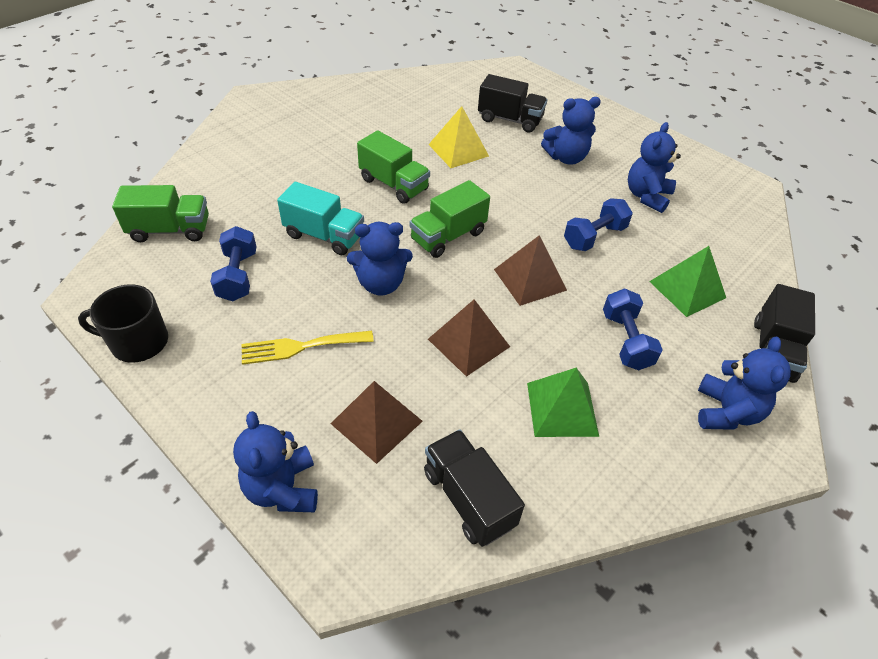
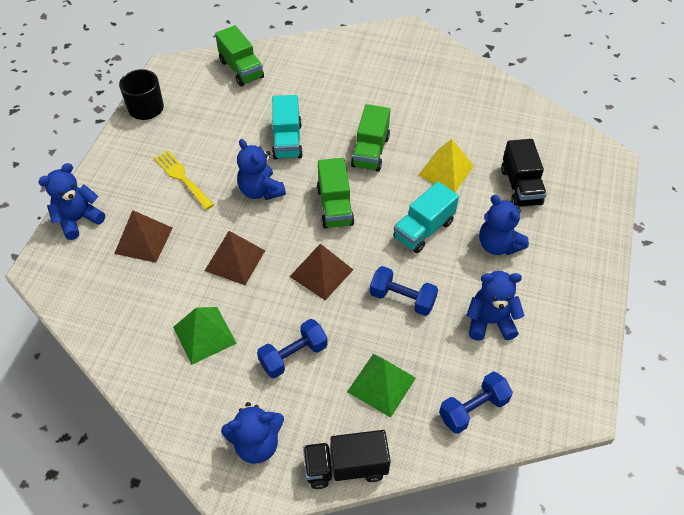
camera: 65 degrees right, 5 degrees up
(238, 276) = (222, 120): blue dumbbell -> blue dumbbell (473, 409)
(448, 236) = (335, 206): green truck -> green truck turned 120 degrees counterclockwise
(468, 498) = (109, 308): black truck -> none
(520, 191) = (423, 230): none -> turquoise truck

